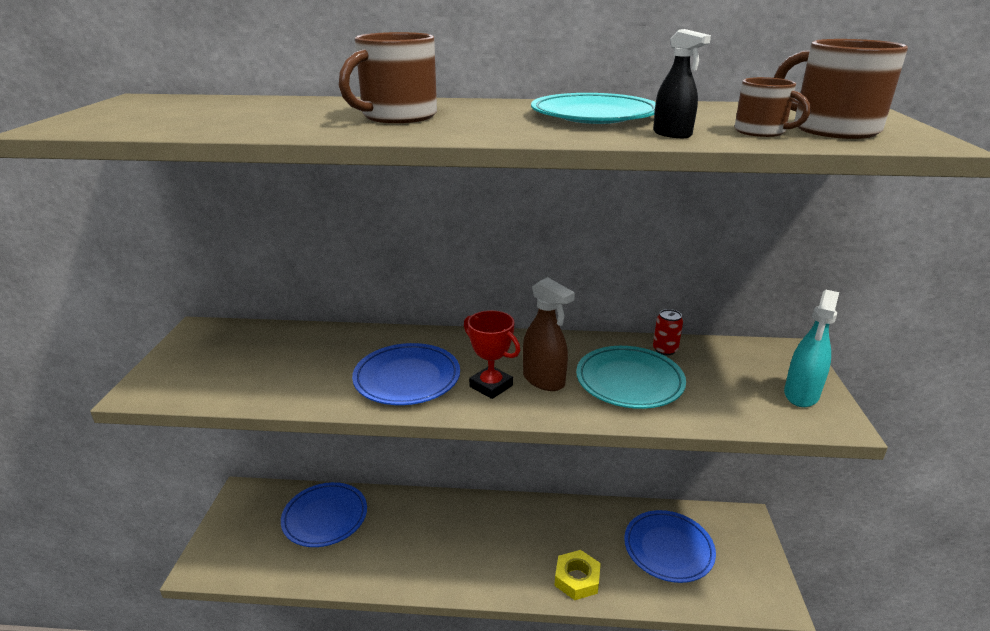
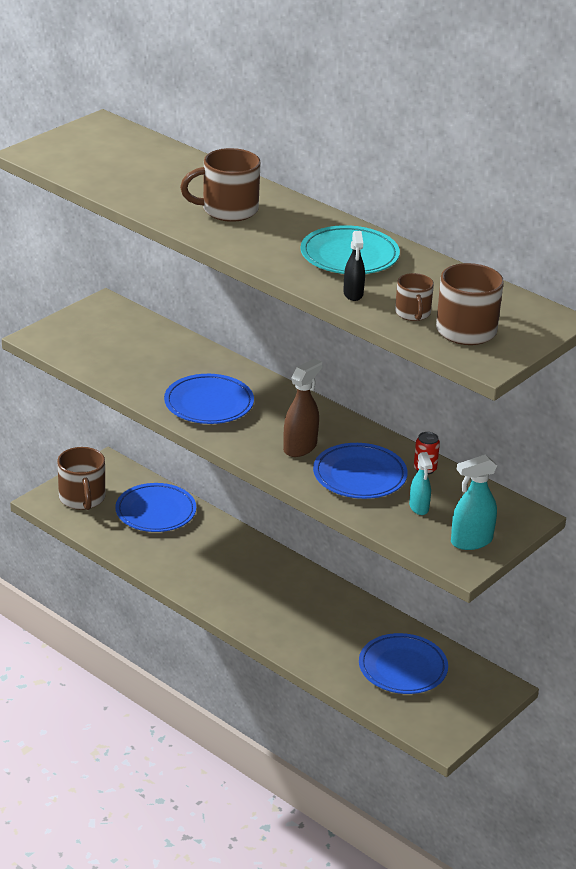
camera: 35 degrees right, 5 degrees up
(240, 542) = (82, 498): none -> brown mug
(491, 386) = (258, 434): red trophy -> none
(544, 380) = (300, 447): brown spray bottle -> brown spray bottle turned 135 degrees counterclockwise
(577, 579) = (304, 646): yellow nut -> none
(629, 381) = (359, 476): turquoise plate -> blue plate
(716, 386) = (419, 507): none -> turquoise spray bottle

